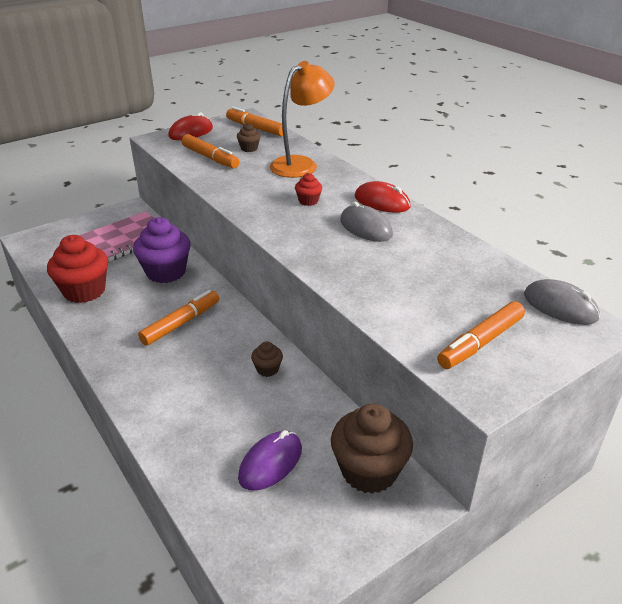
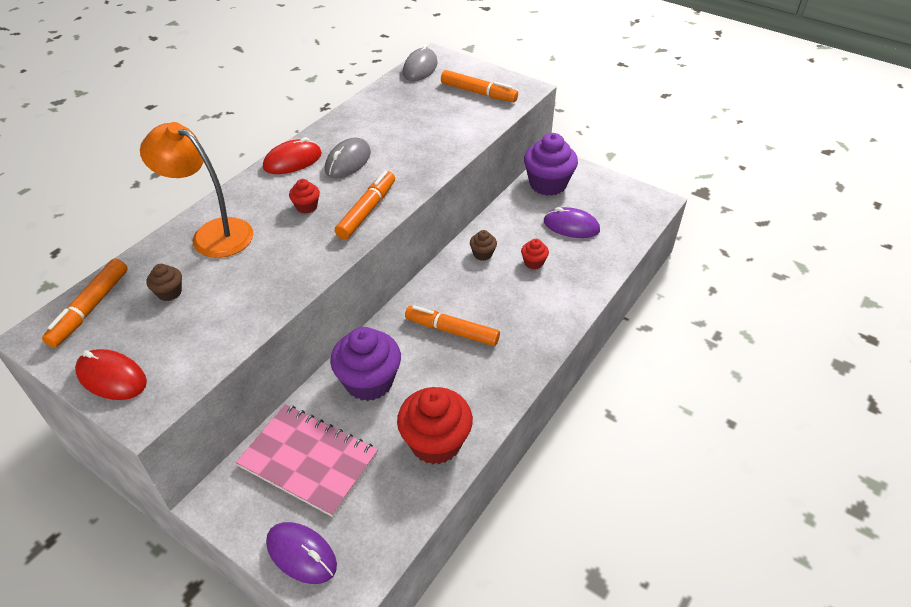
camera: 110 degrees left, 10 degrees up
(66, 230) = (301, 554): none -> purple mouse
(210, 158) = (208, 321): orange marker -> orange marker (367, 211)
(229, 405) = (533, 262): none -> red cupcake
(369, 471) = (548, 184): brown cupcake -> purple cupcake
(382, 202) = (292, 161): red mouse -> red mouse turned 45 degrees clockwise

